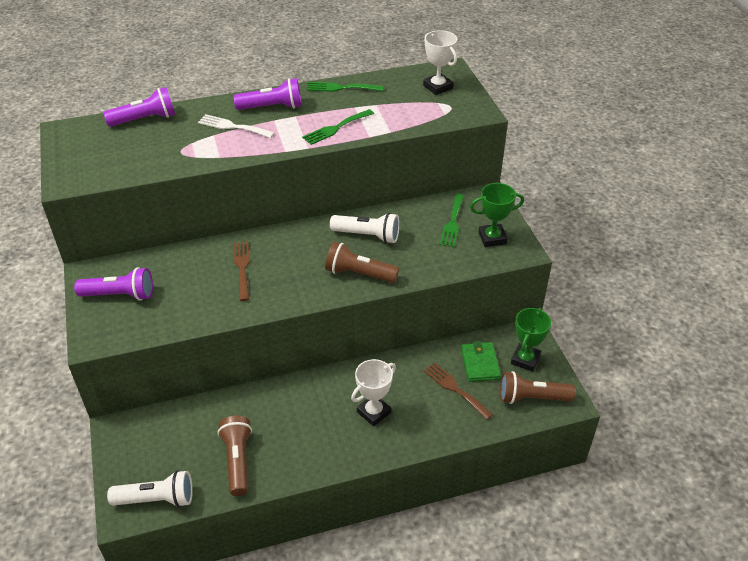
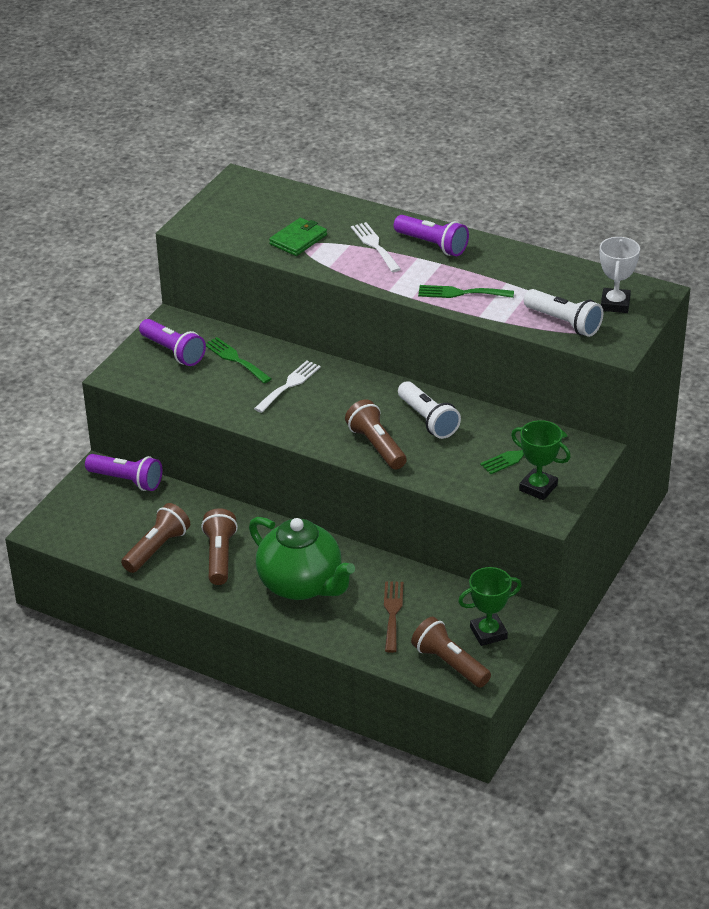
camera: 45 degrees right, 5 degrees down
(145, 119) = (312, 202): purple flashlight -> purple flashlight (126, 480)
(156, 499) = (73, 535): white flashlight -> white flashlight (564, 322)
(242, 267) = (289, 385): brown fork -> white fork
(292, 433) = (219, 556): none -> brown flashlight
(341, 88) = (520, 258): green fork -> green fork (235, 359)
(373, 412) = (301, 585): white trophy -> green teapot
(480, 363) = (442, 609): green wallet -> green wallet (298, 240)

